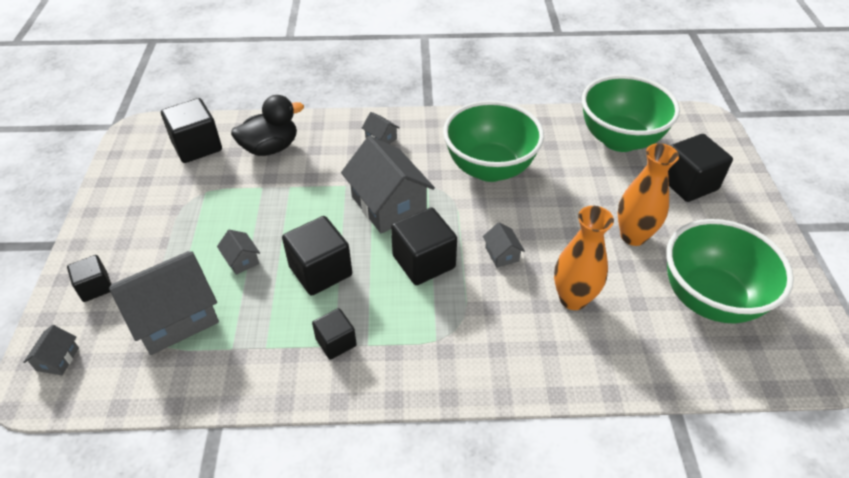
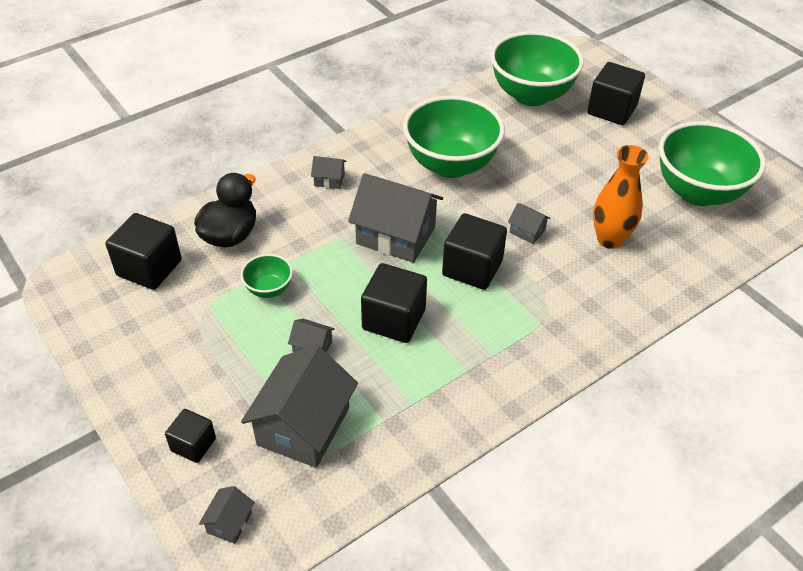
camera: 35 degrees left, 0 degrees up
(58, 359) = (229, 522): grey house -> grey house turned 45 degrees clockwise
(256, 200) = (269, 289): none -> green bowl
(336, 342) = (465, 368): black cube -> none
(633, 236) = (609, 170): orange vase -> none

